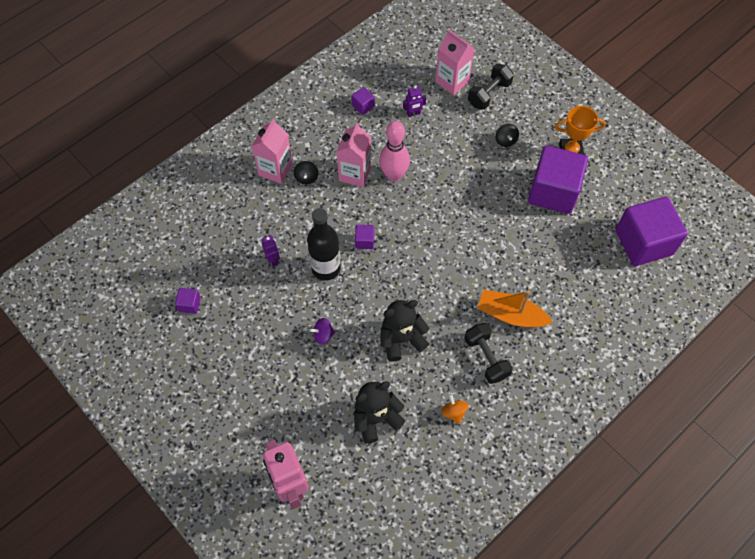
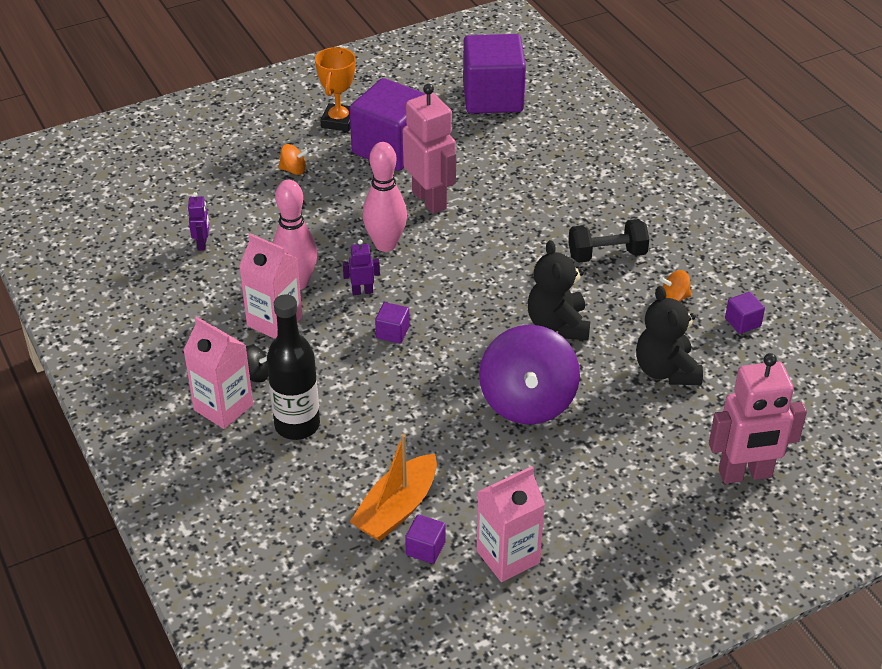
camera: 75 degrees left, 20 degrees down
(273, 260) = (384, 436): purple robot -> purple robot (362, 291)
(323, 335) = (527, 402): purple spinning top -> purple spinning top, size x2.49
(326, 268) = (421, 380): black bottle -> black bottle (297, 425)
(363, 106) = (159, 291): purple cube -> purple cube (742, 322)
(448, 215) = (385, 244): none -> pink bowling pin
(452, 81) = (169, 197): pink carton -> pink carton (508, 557)
(489, 94) = (210, 168): black dumbbell -> none
(505, 140) = (293, 170): black spinning top -> orange spinning top
(505, 230) = (430, 200): none -> pink robot
(511, 315) = (553, 221): orange boat -> orange boat (397, 509)

